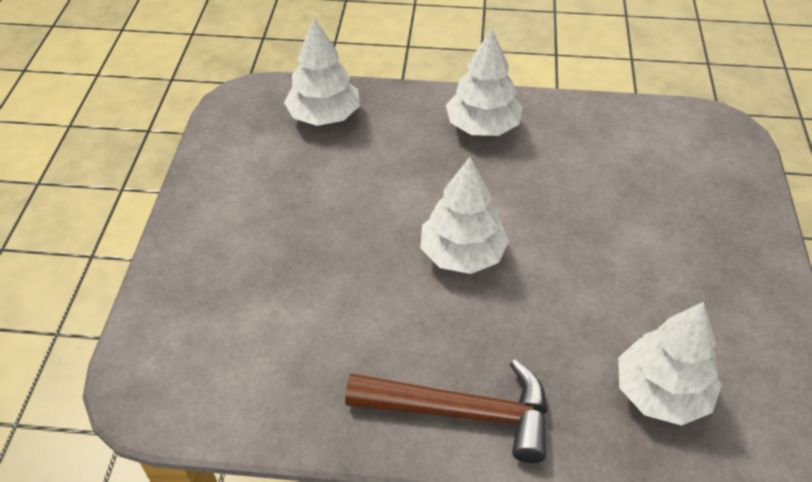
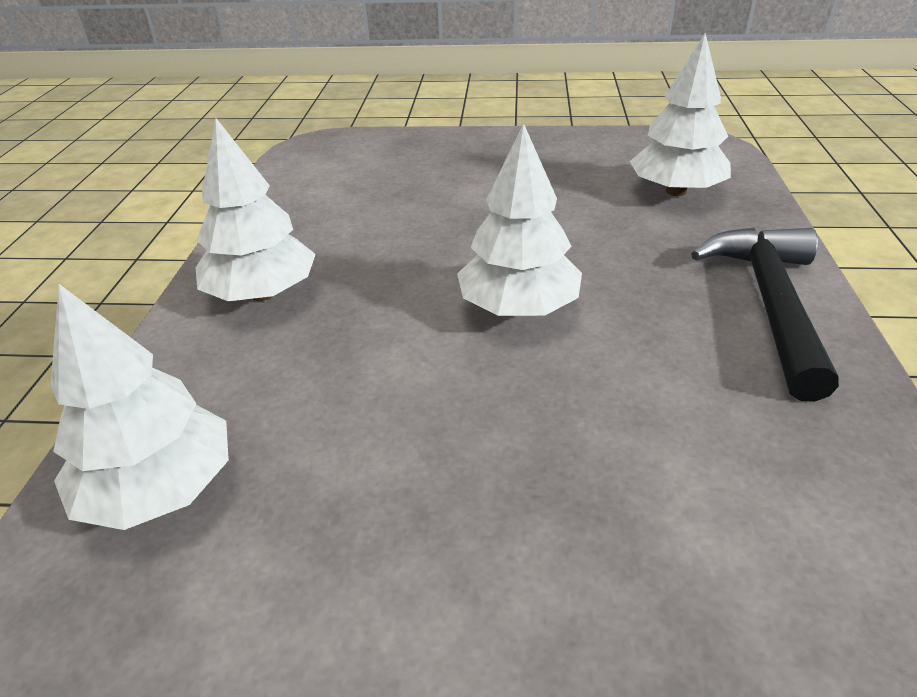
camera: 90 degrees left, 10 degrees down
(462, 412) = (769, 304): brown hammer -> black hammer

